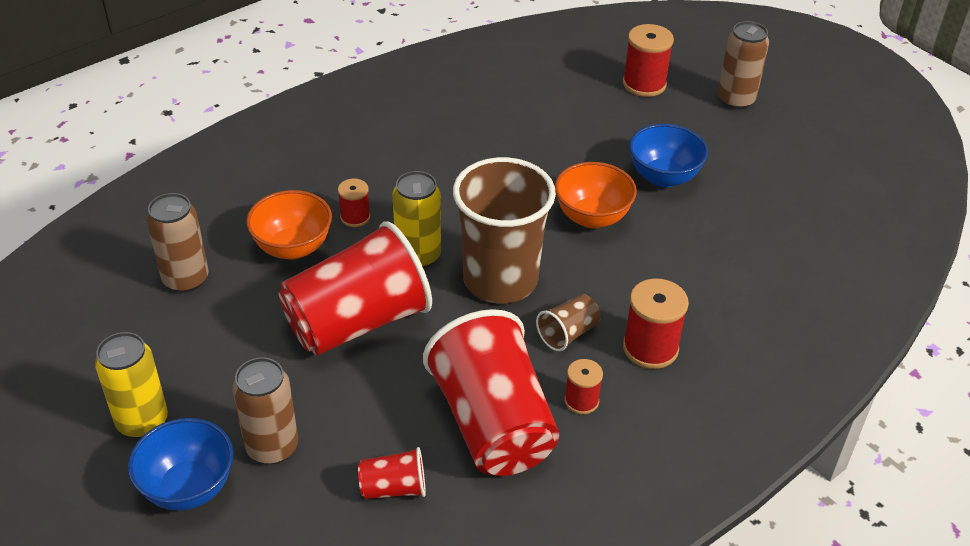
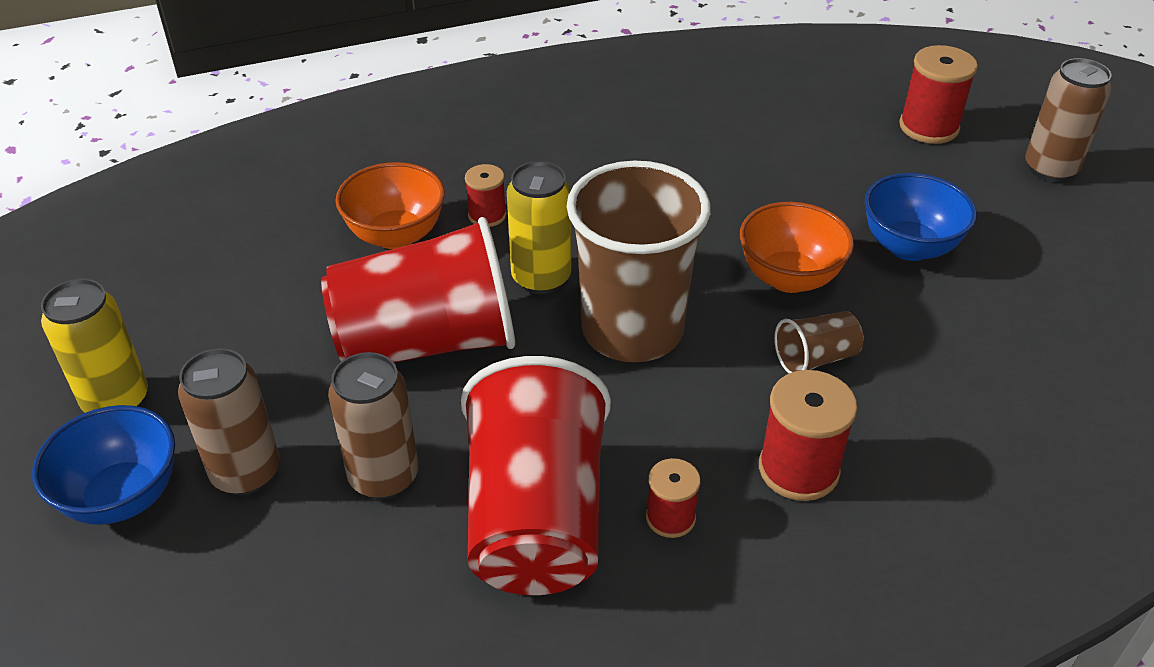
camera: 20 degrees right, 0 degrees up
(186, 279) = (255, 245): brown can -> brown can (384, 476)
(393, 488) = (366, 569): red cup -> none
(568, 333) = (691, 421): brown cup -> brown cup (815, 358)

